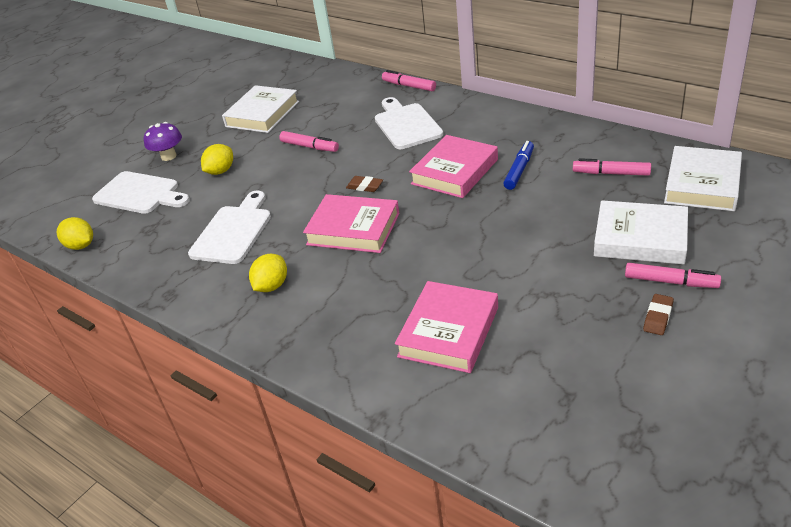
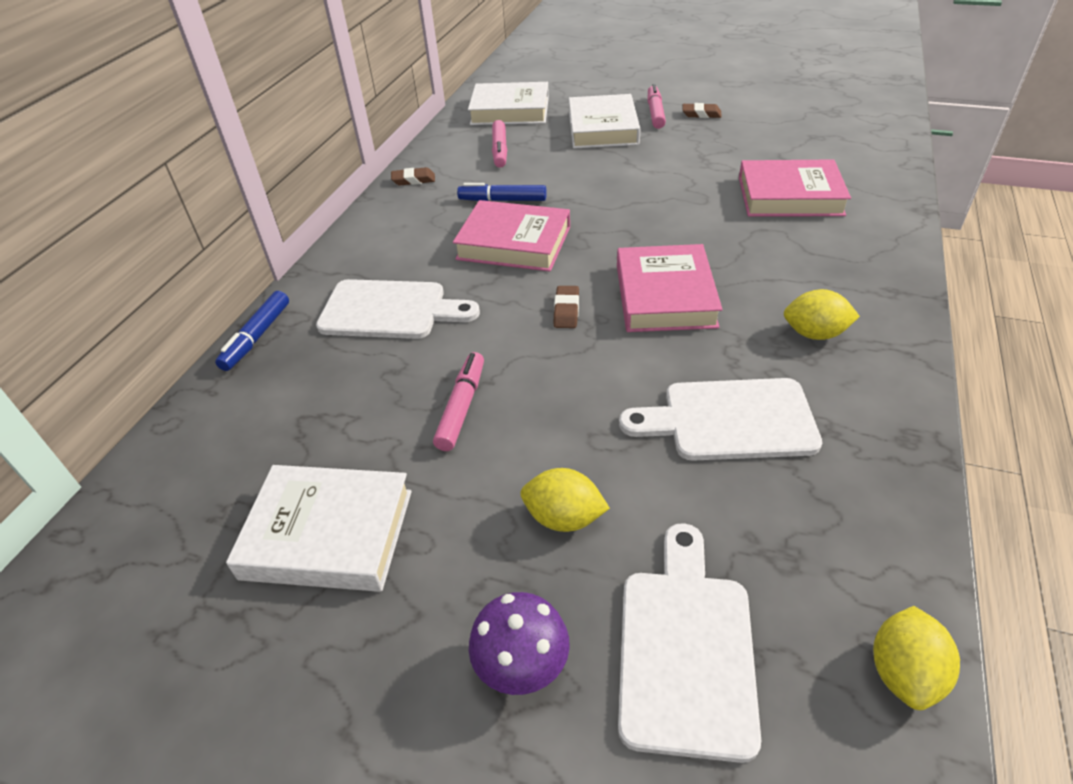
camera: 110 degrees left, 5 degrees up
(406, 124) = (390, 310): white cutting board -> white cutting board turned 135 degrees counterclockwise
(409, 86) = (256, 337): pink marker -> blue marker
(571, 131) = (413, 180): none -> brown eraser

